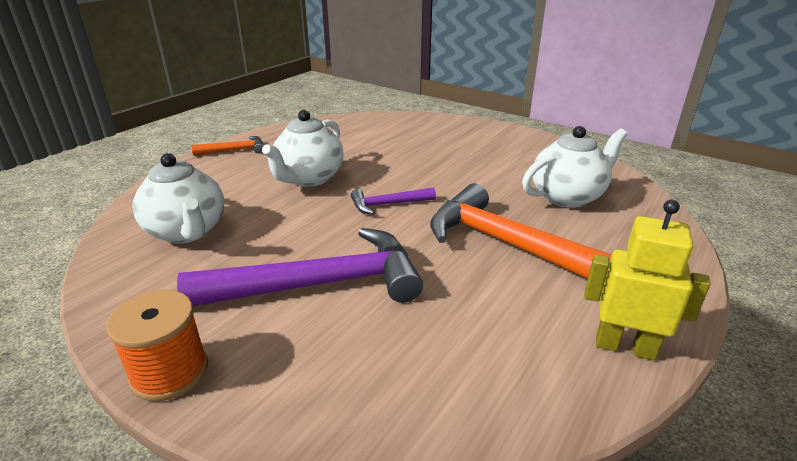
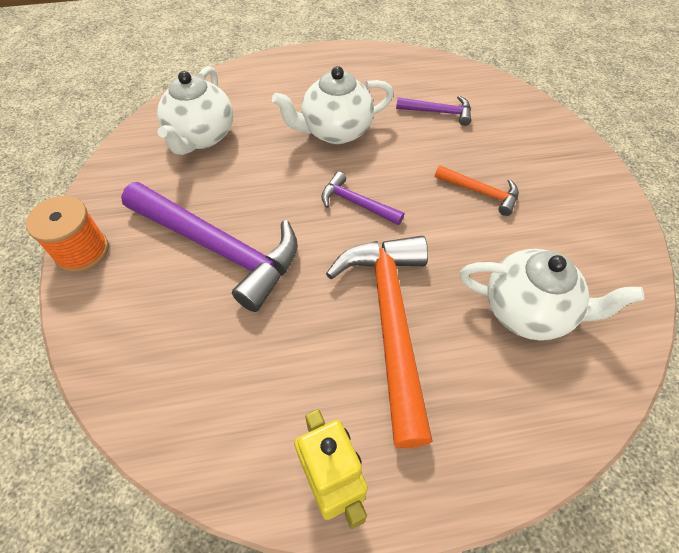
camera: 45 degrees right, 25 degrees up
(235, 150) = (321, 61): orange hammer -> orange hammer (481, 192)
(368, 141) = (439, 112): none -> purple hammer

